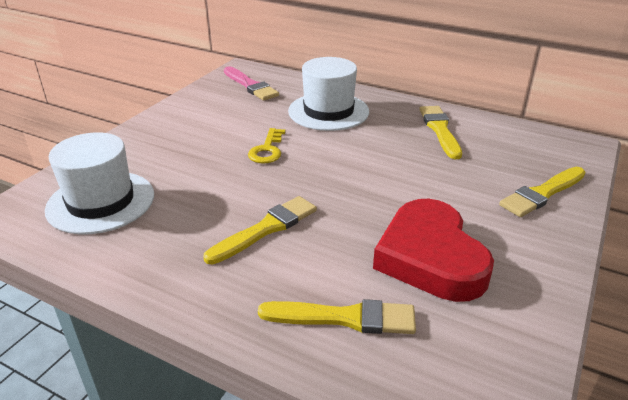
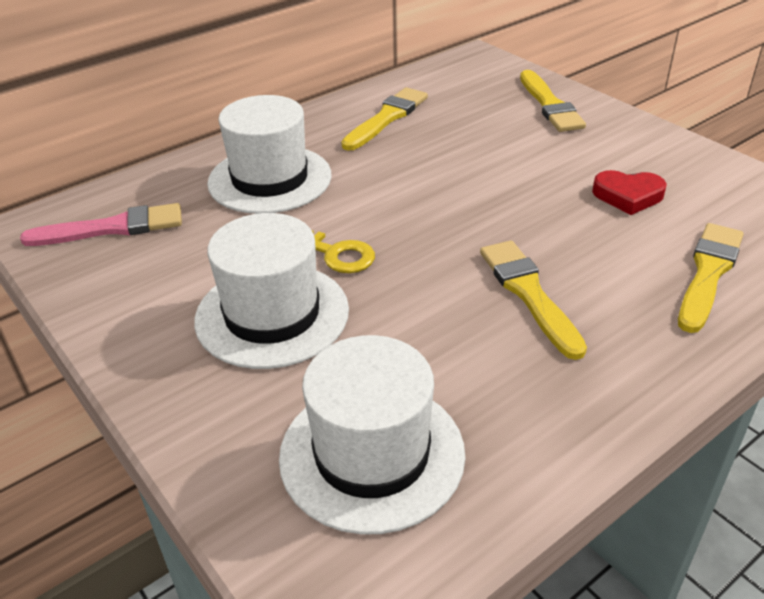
camera: 65 degrees left, 5 degrees up
(201, 146) = (272, 314): none -> white hat
(430, 257) = (628, 196): red heart -> red heart, size x0.50
(440, 130) = (387, 118): yellow brush -> yellow brush turned 105 degrees clockwise

